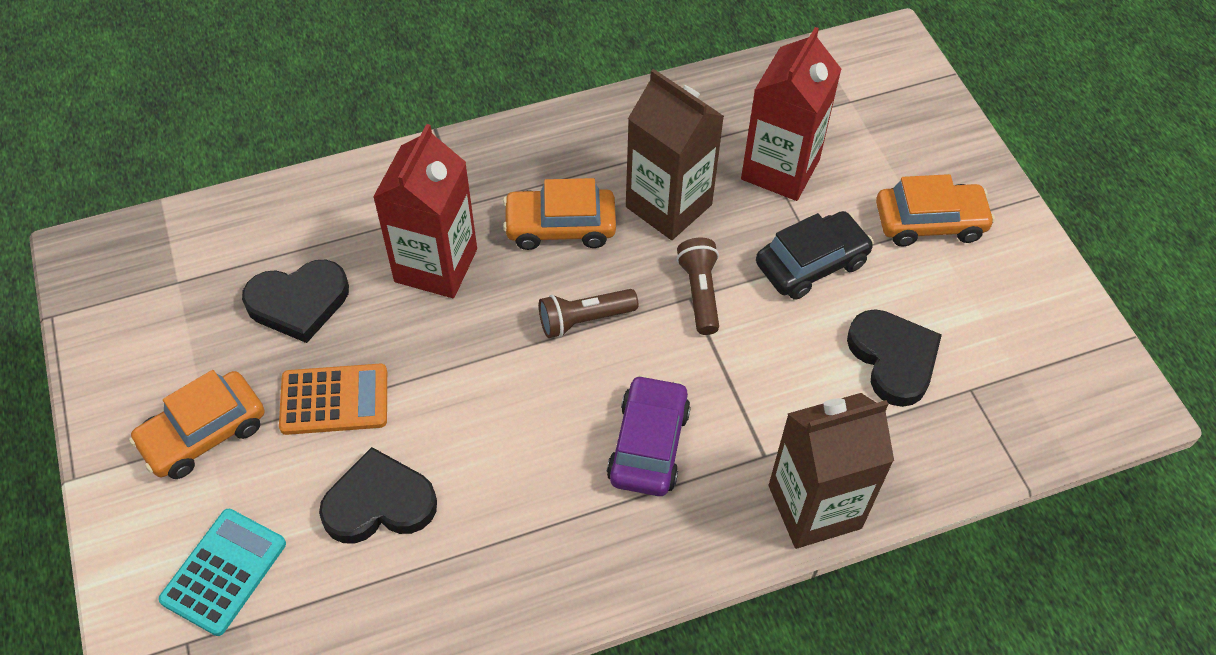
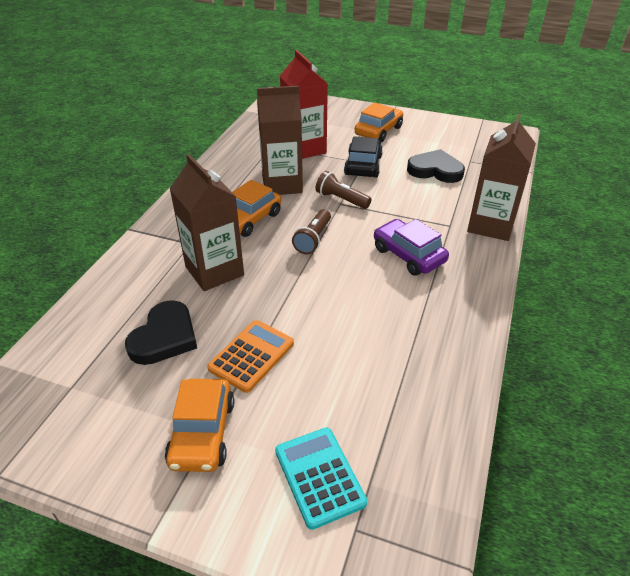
camera: 50 degrees left, 15 degrees down
(379, 503) = (343, 372): black heart -> none
(436, 265) = (214, 271): red carton -> brown carton

